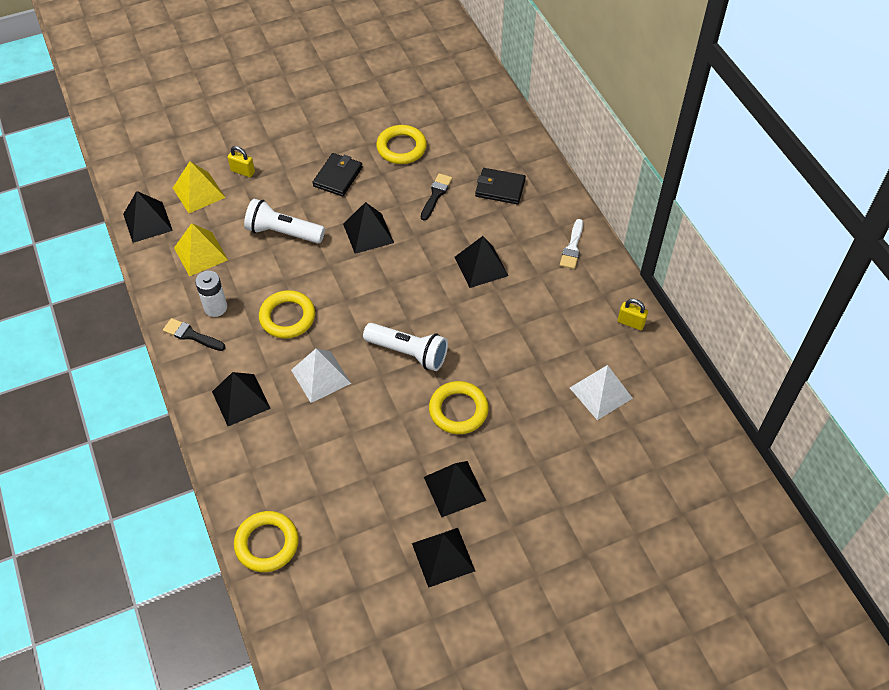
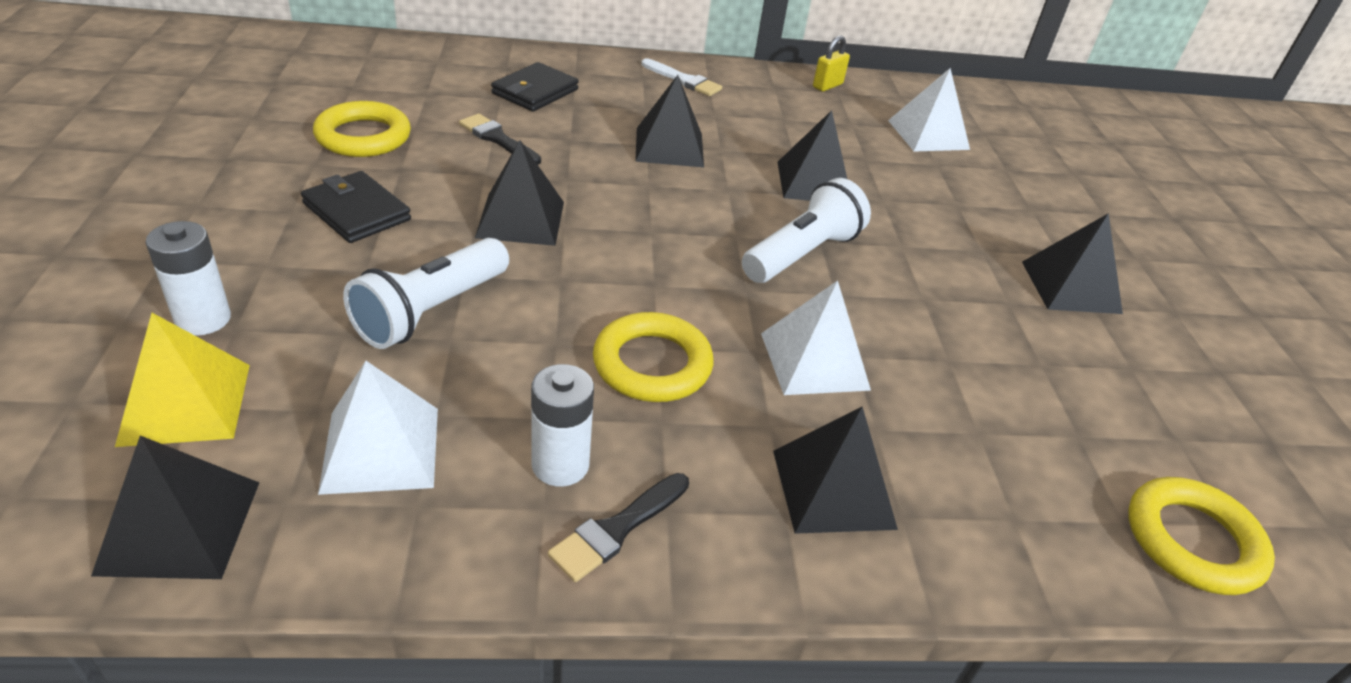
camera: 75 degrees left, 15 degrees down
(201, 253) = (380, 449): yellow pyramid -> white pyramid
(243, 171) = (203, 319): yellow padlock -> white battery
(443, 557) = (1193, 333): black pyramid -> black pyramid (814, 182)
(458, 410) = (928, 242): yellow ring -> none

